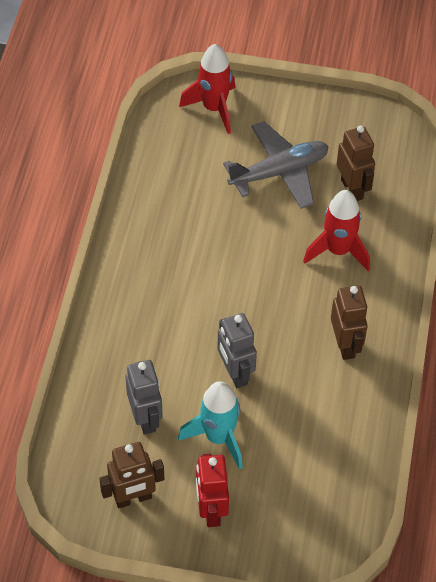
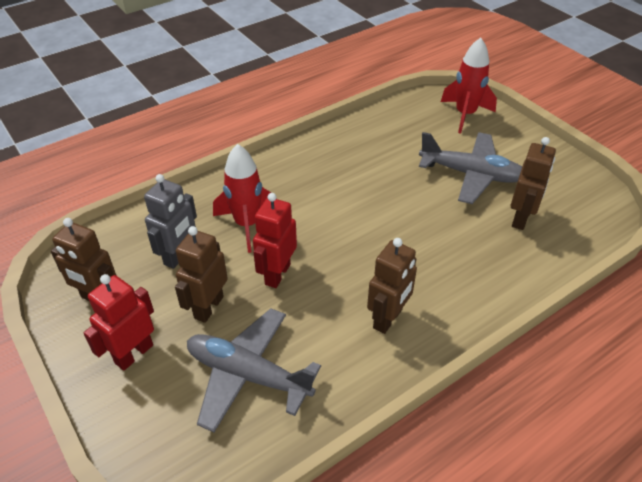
camera: 45 degrees right, 10 degrees down
(218, 437) = (208, 307): turquoise rocket -> brown robot
(235, 373) = (277, 274): grey robot -> red robot
(302, 458) = (248, 375): none -> grey plane
(338, 251) = (460, 250): red rocket -> red rocket (247, 224)

